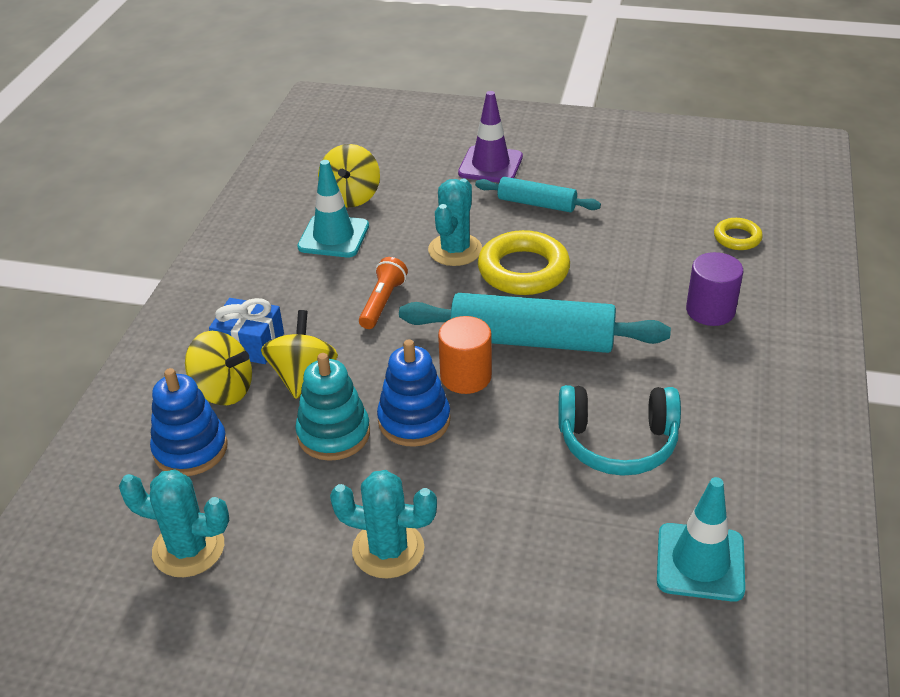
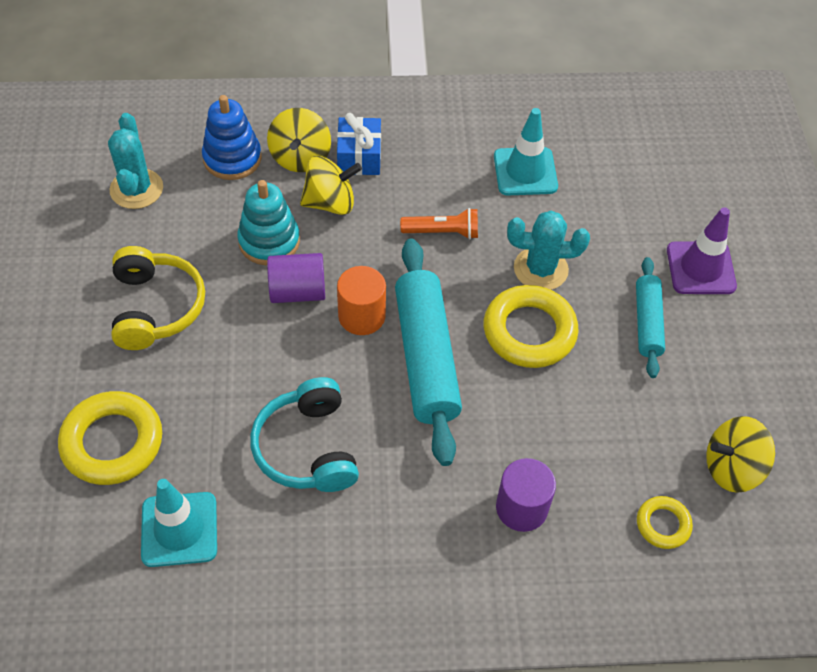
camera: 70 degrees right, 15 degrees up
(351, 197) = (593, 168): yellow spinning top -> yellow spinning top (732, 468)
(388, 549) = (156, 307): turquoise cactus -> yellow headphones
(414, 420) = (297, 291): blue stacking toy -> purple cylinder
(573, 614) = (112, 442): none -> yellow ring

